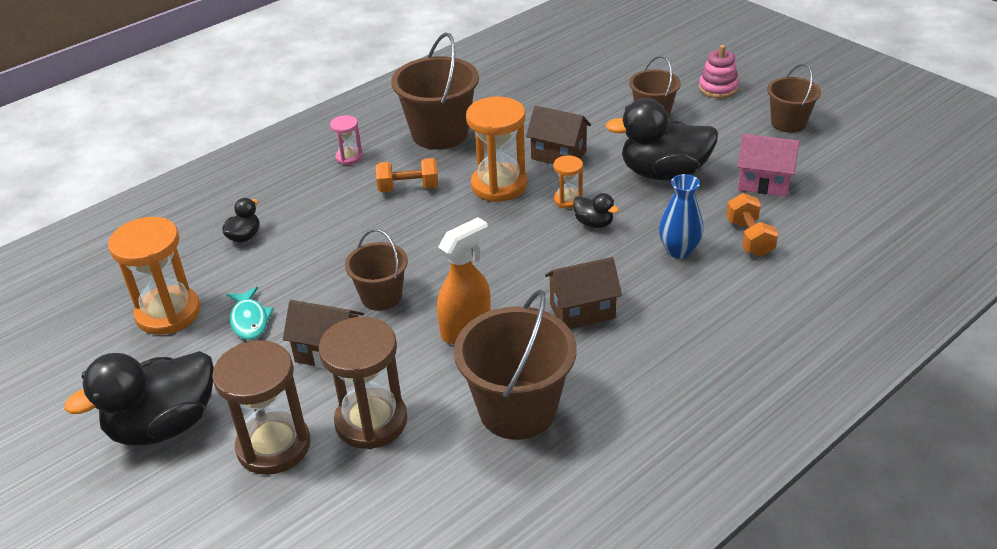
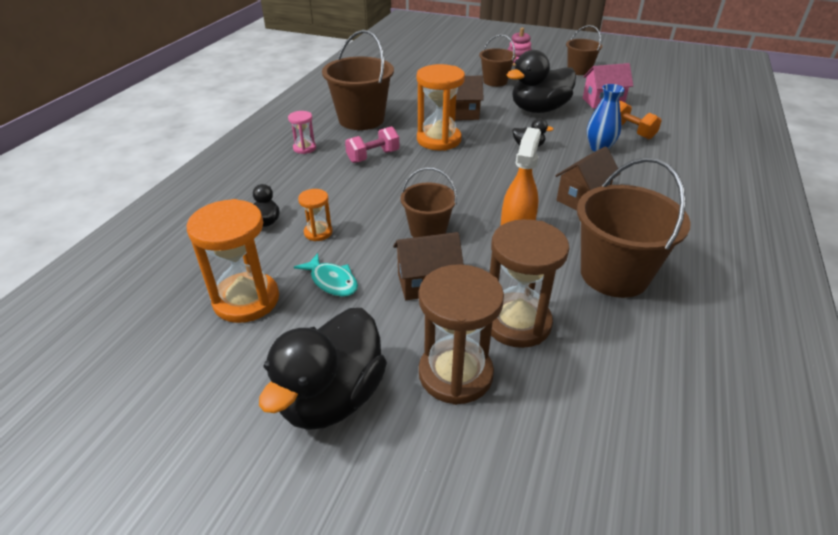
camera: 30 degrees left, 0 degrees up
(408, 188) = (373, 156): orange dumbbell -> pink dumbbell
(568, 200) = (495, 137): orange hourglass -> orange hourglass (318, 232)

